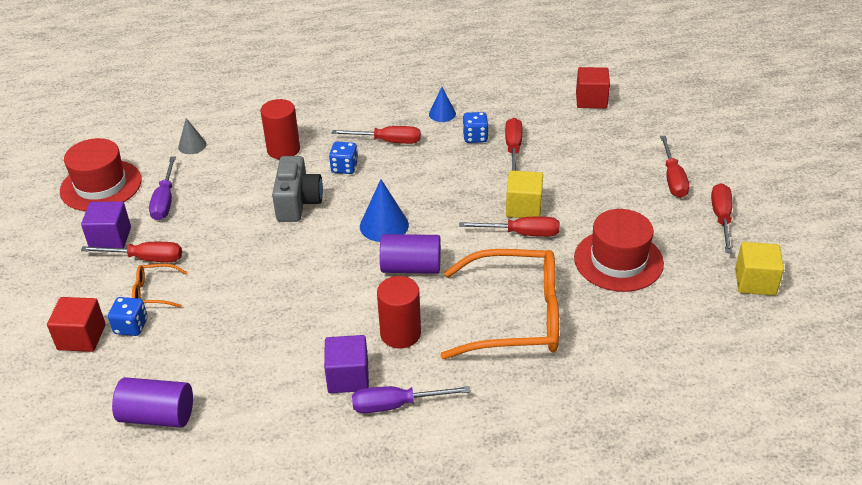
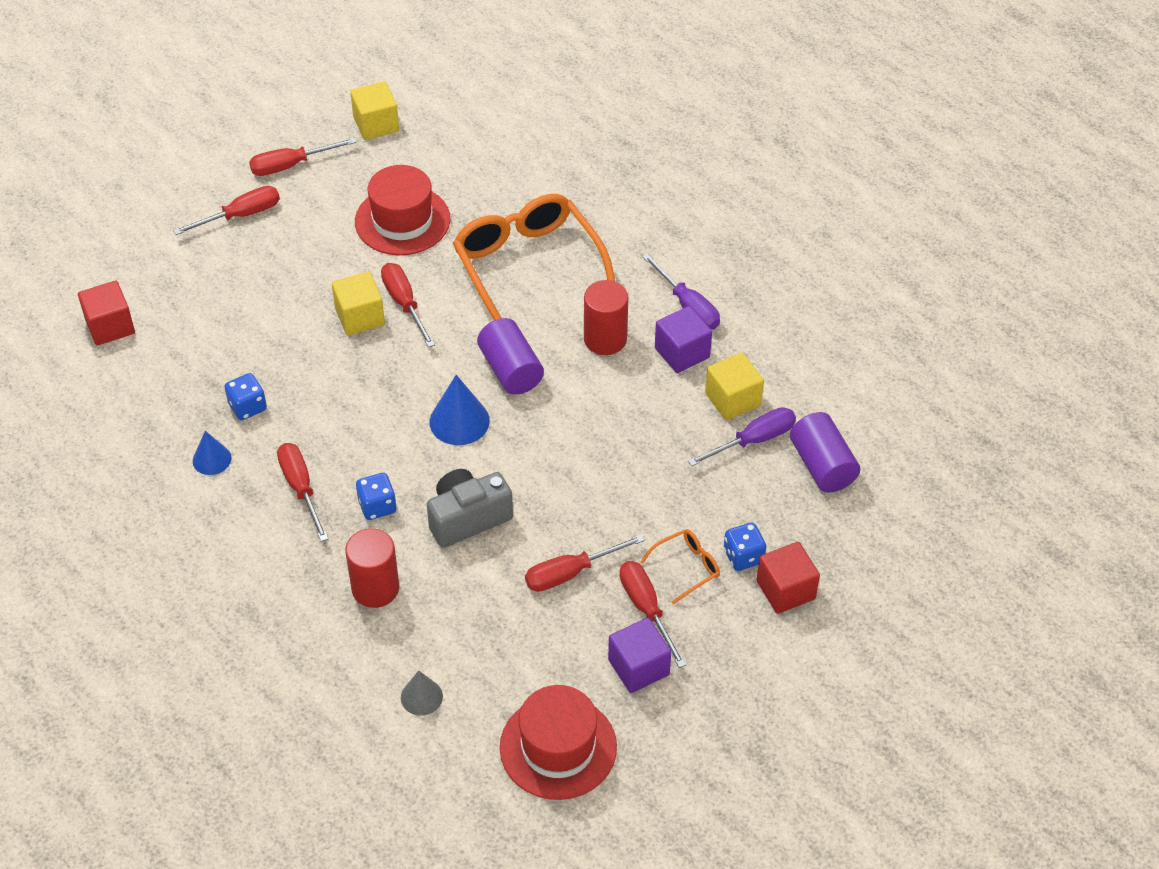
camera: 120 degrees left, 10 degrees up
(154, 292) = (686, 567): orange glasses -> orange glasses turned 90 degrees counterclockwise
(165, 200) = (543, 655): purple screwdriver -> purple screwdriver (753, 440)
(273, 388) = (732, 399): none -> yellow cube
(513, 149) = (253, 363): red screwdriver -> red screwdriver (570, 573)

